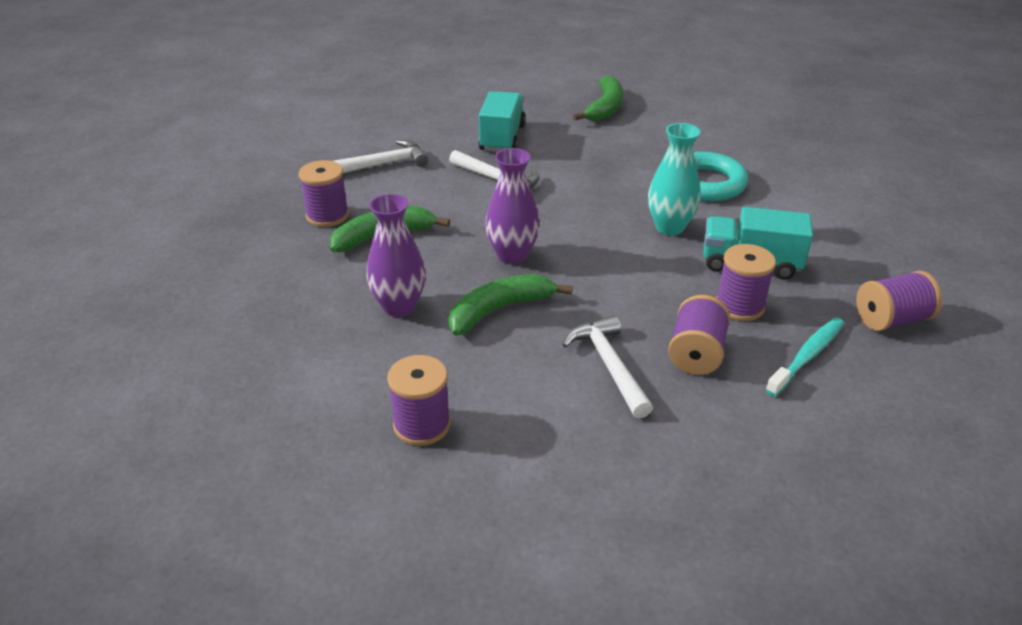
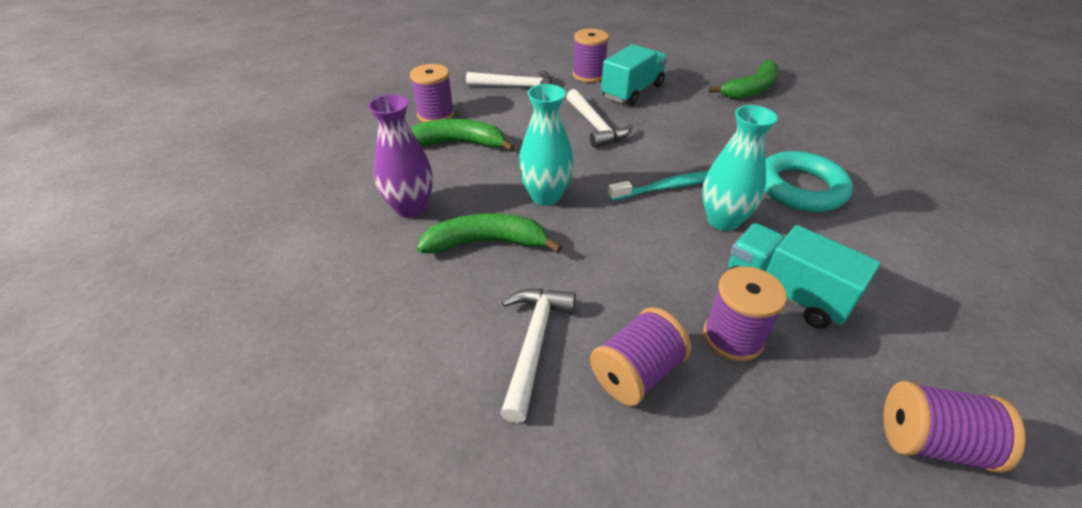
camera: 30 degrees right, 5 degrees up
(422, 425) = (317, 327): purple spool -> purple spool (588, 75)
(512, 256) = (545, 196): purple vase -> turquoise vase
(807, 356) = (770, 439): turquoise toothbrush -> turquoise toothbrush (667, 187)

